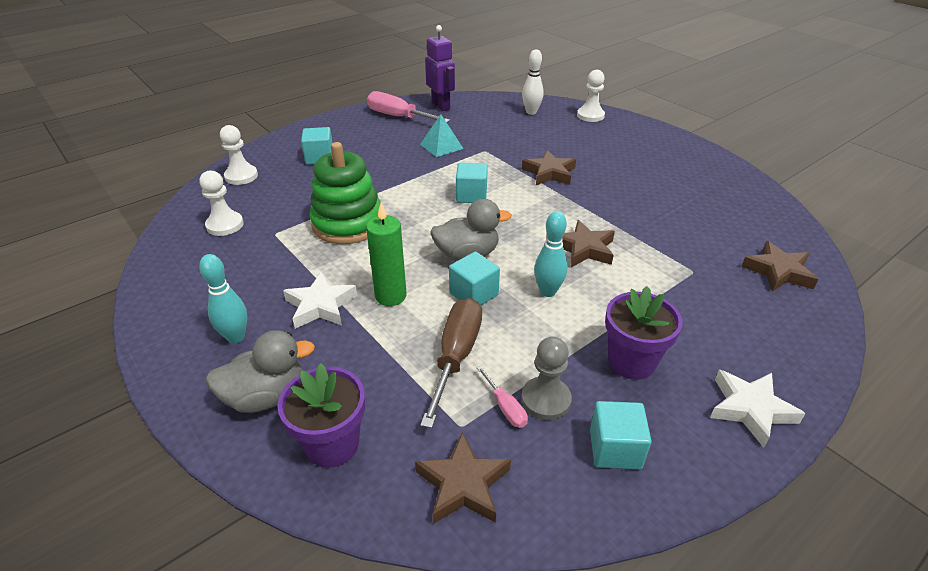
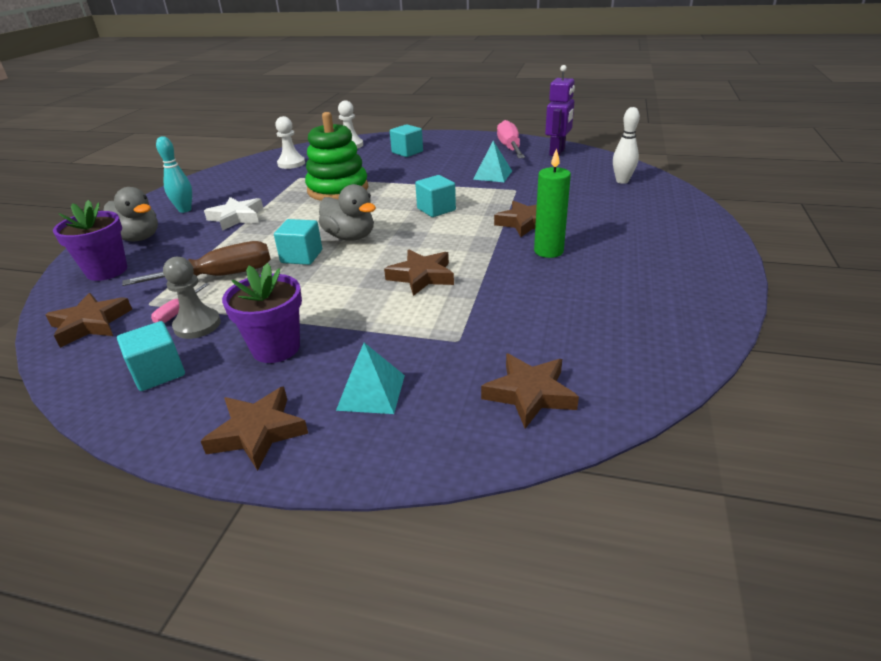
camera: 55 degrees right, 5 degrees down
(390, 296) = (268, 232): green candle -> green candle (548, 251)
(548, 291) = (337, 282): turquoise bowling pin -> none
(590, 115) = (675, 204): white pawn -> none
(733, 334) = (371, 392): none -> turquoise pyramid
(750, 409) = (258, 432): white star -> brown star

